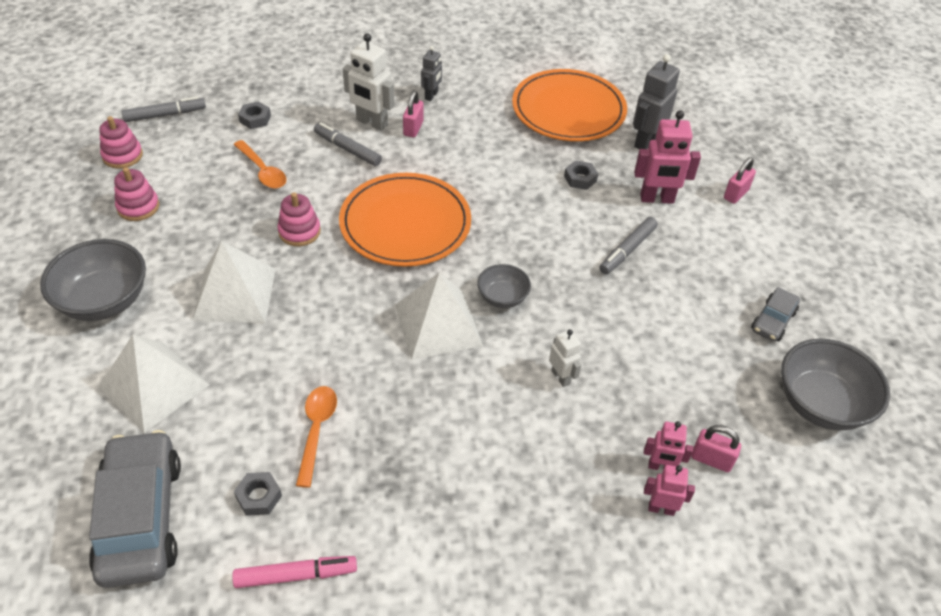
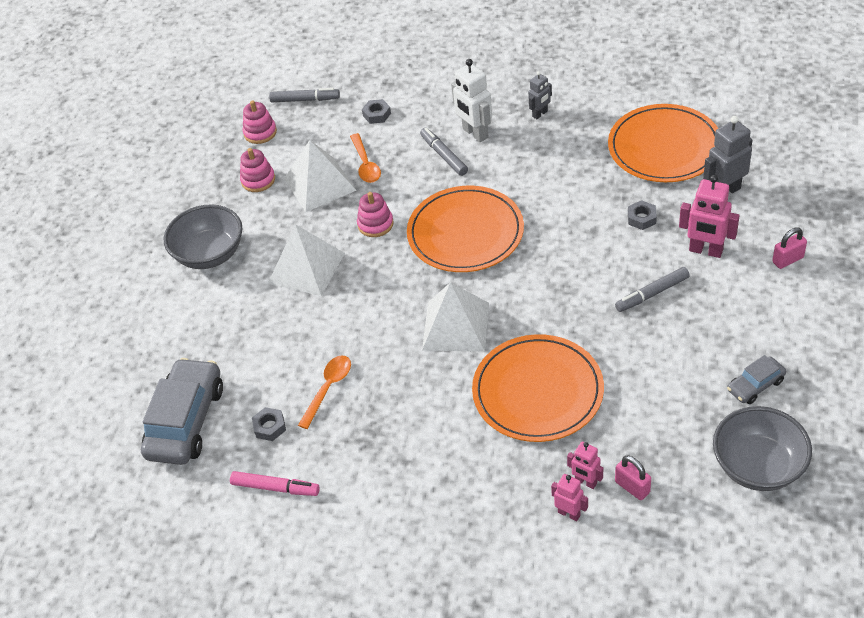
camera: 30 degrees right, 0 degrees up
(153, 386) = (224, 328): white pyramid -> white pyramid (319, 184)
(413, 128) = (509, 144): pink padlock -> none
(502, 297) = (519, 314): grey bowl -> none
(561, 377) = (538, 391): white robot -> orange plate

